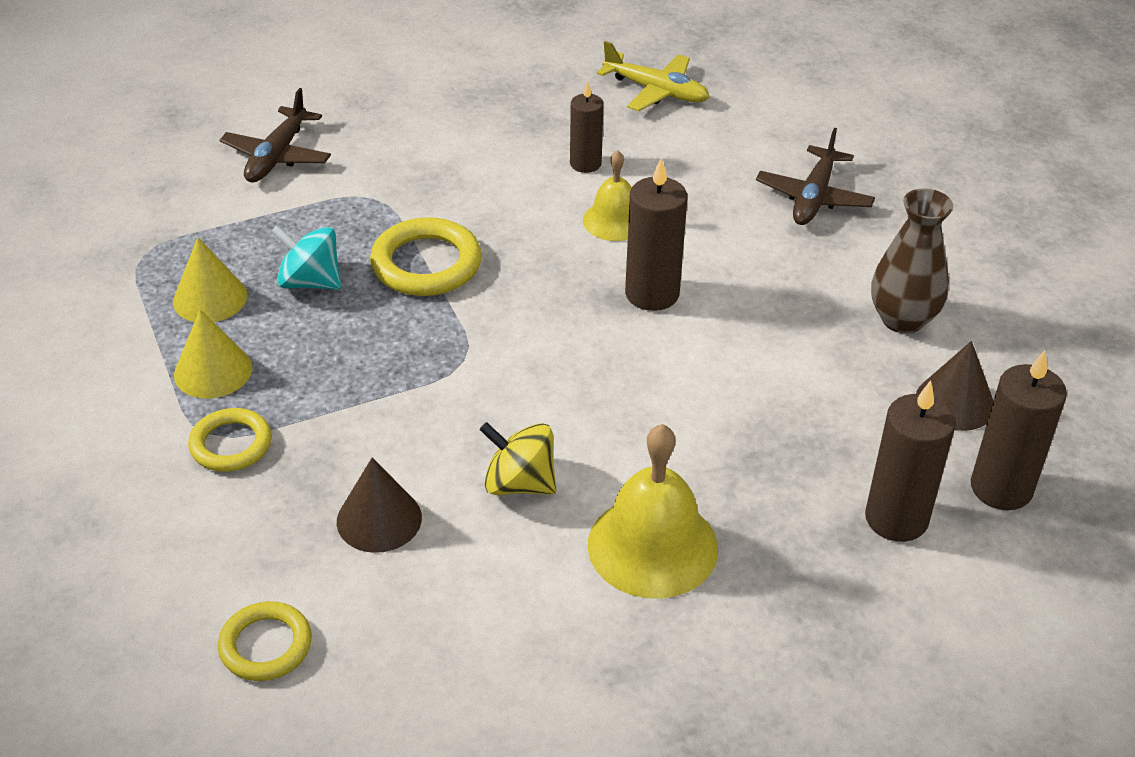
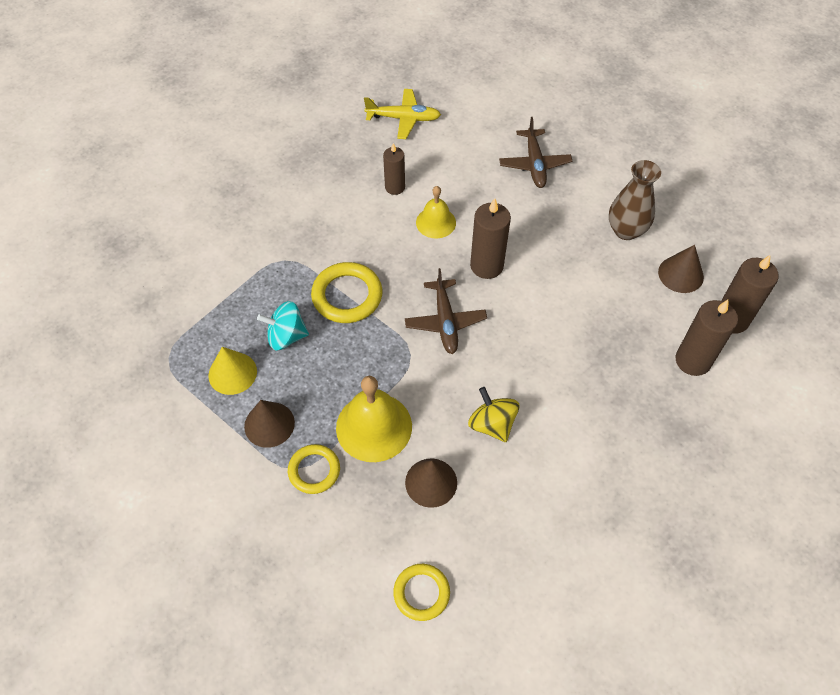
camera: 25 degrees left, 15 degrees up
(213, 371) = (269, 424): yellow cone -> brown cone
(277, 156) = (204, 251): brown plane -> brown plane (445, 321)
(519, 483) = (492, 424): yellow spinning top -> yellow spinning top turned 60 degrees clockwise
(652, 546) = (584, 433): yellow bell -> yellow bell (374, 427)

